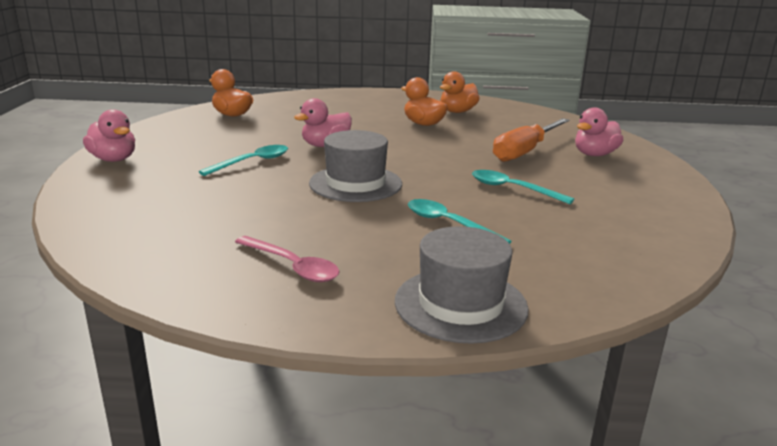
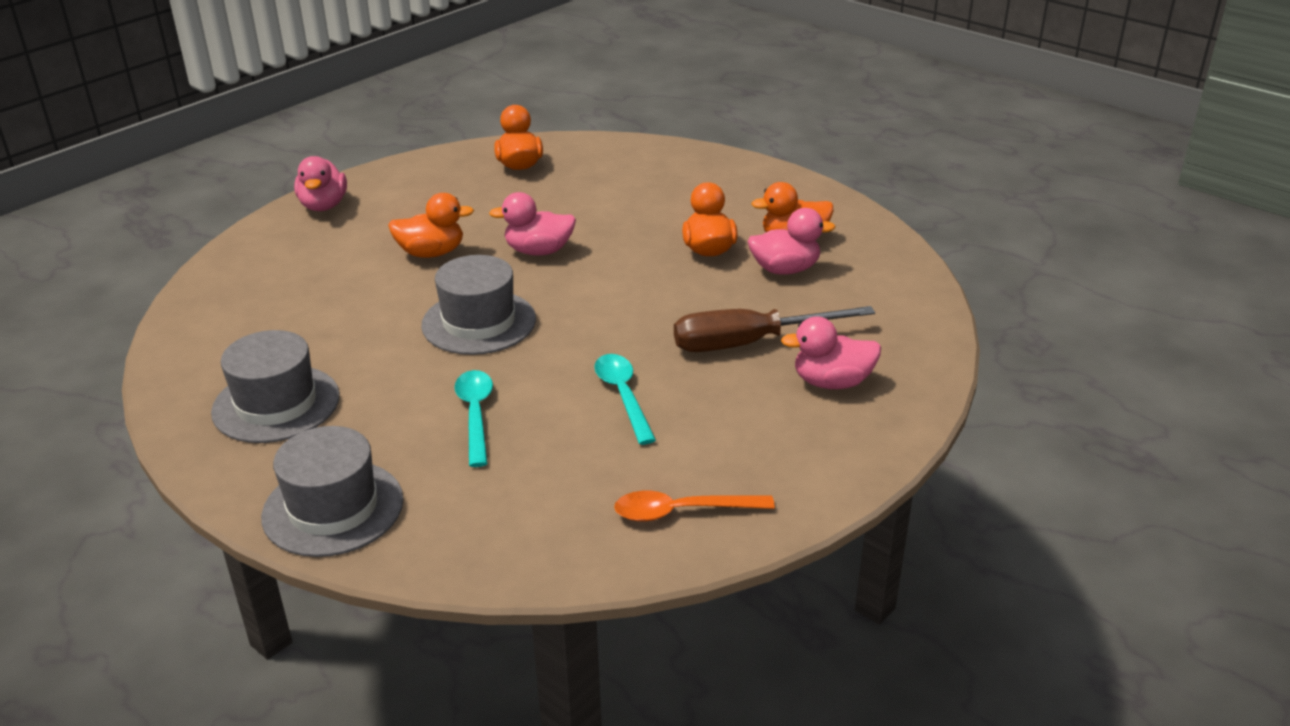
camera: 40 degrees right, 10 degrees up
(252, 162) = (431, 253): turquoise spoon -> orange duck
(292, 266) = (276, 404): pink spoon -> grey hat
(478, 122) = (785, 269): none -> pink duck
(525, 151) = (748, 343): orange screwdriver -> brown screwdriver
(651, 223) = (682, 511): none -> orange spoon

